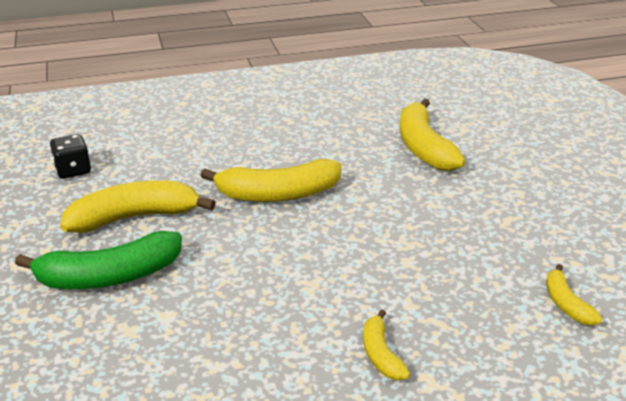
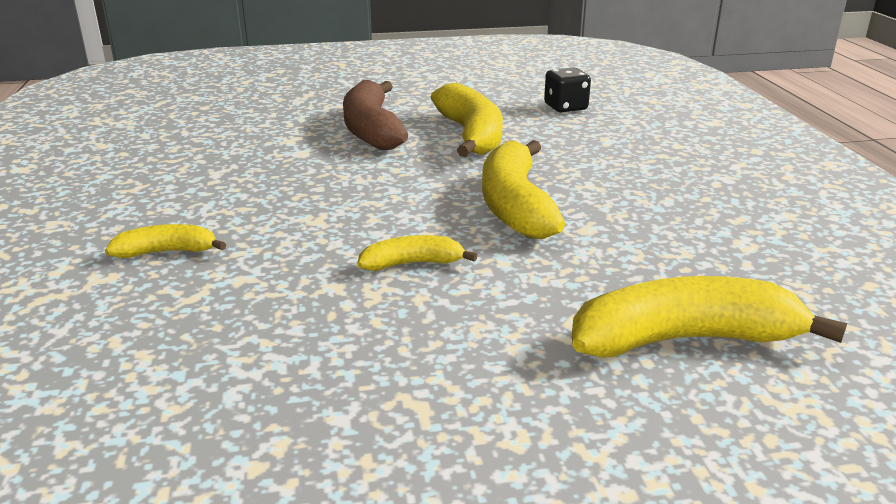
camera: 95 degrees right, 5 degrees down
(109, 276) = (371, 130): green banana -> brown banana
(566, 304) = (154, 424): yellow banana -> yellow banana (412, 263)

